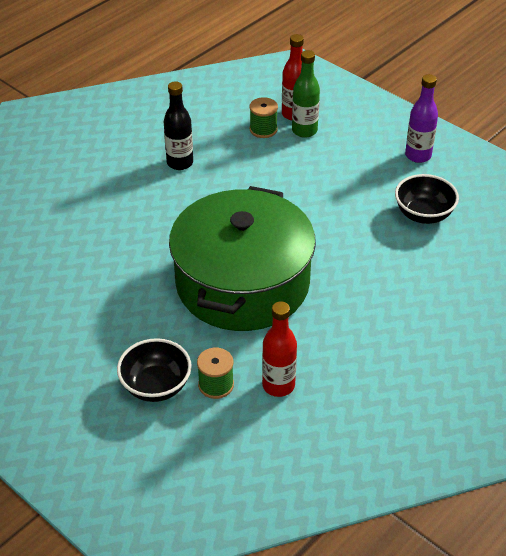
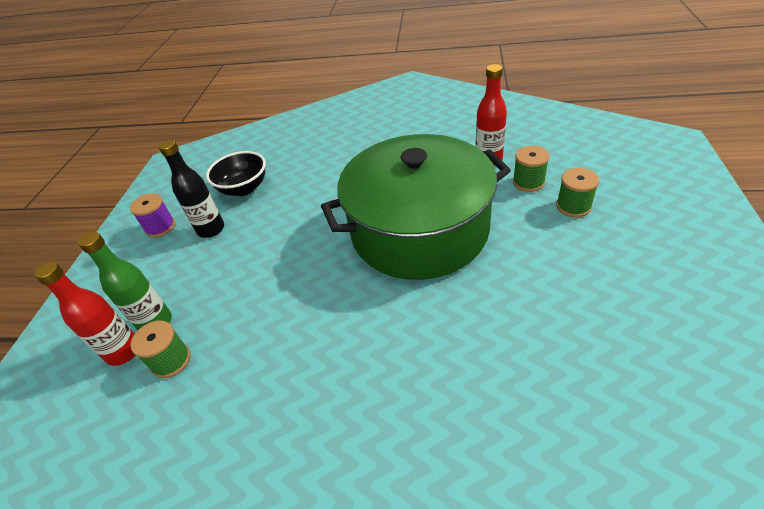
camera: 120 degrees left, 0 degrees up
(156, 386) = (573, 206): black bowl -> green spool
(180, 163) = (289, 398): black bottle -> black bottle (211, 229)
(418, 155) = (160, 227): purple bottle -> purple spool

